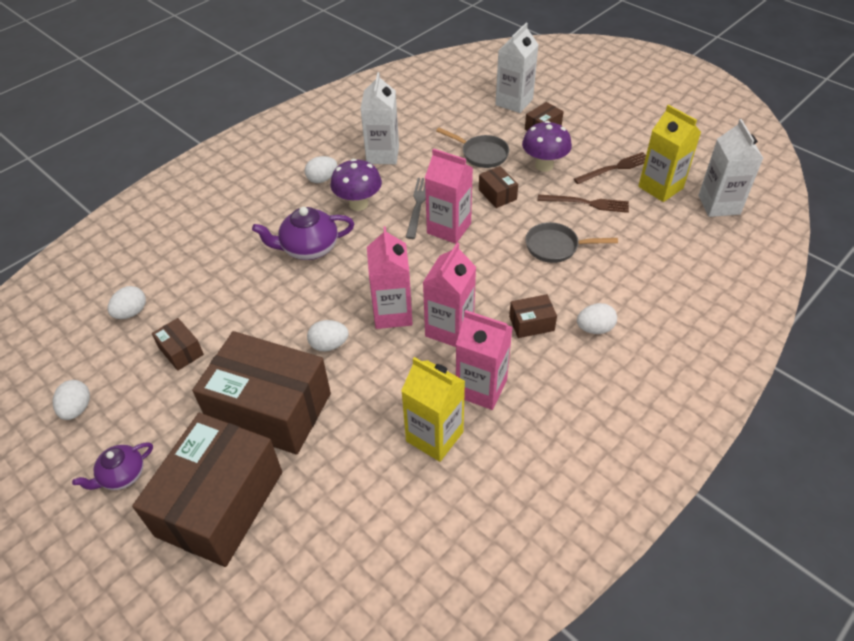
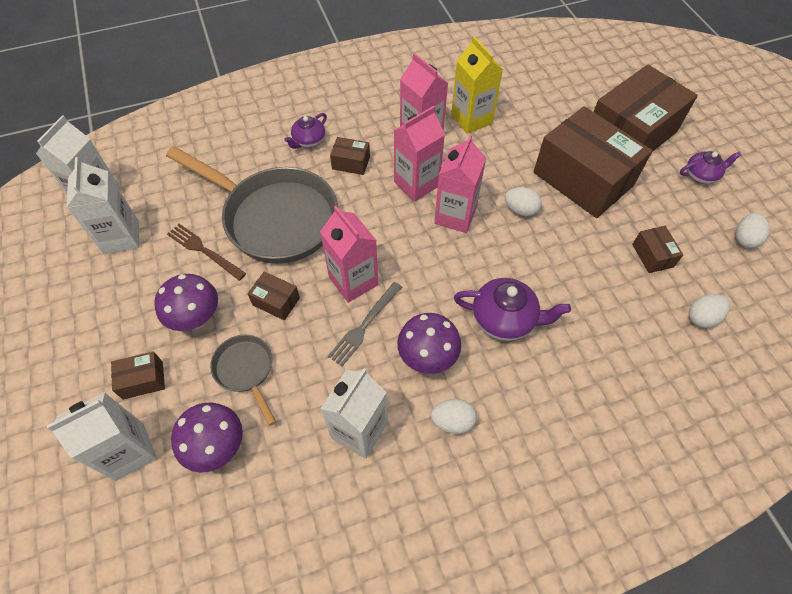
camera: 155 degrees left, 10 degrees up
(465, 120) = (217, 447): none -> purple mushroom
(497, 194) = (276, 301): brown box -> brown box turned 60 degrees counterclockwise
(556, 247) = (274, 218): grey pan -> grey pan, size x2.15
(594, 328) = (308, 141): white egg -> purple teapot
(615, 168) = (134, 280): brown fork -> none
(660, 187) = (121, 237): yellow carton -> white carton

